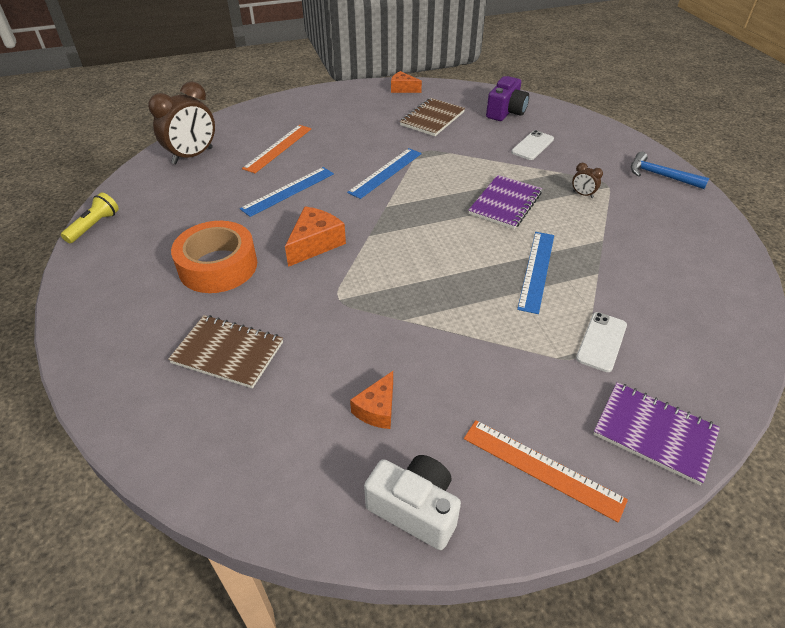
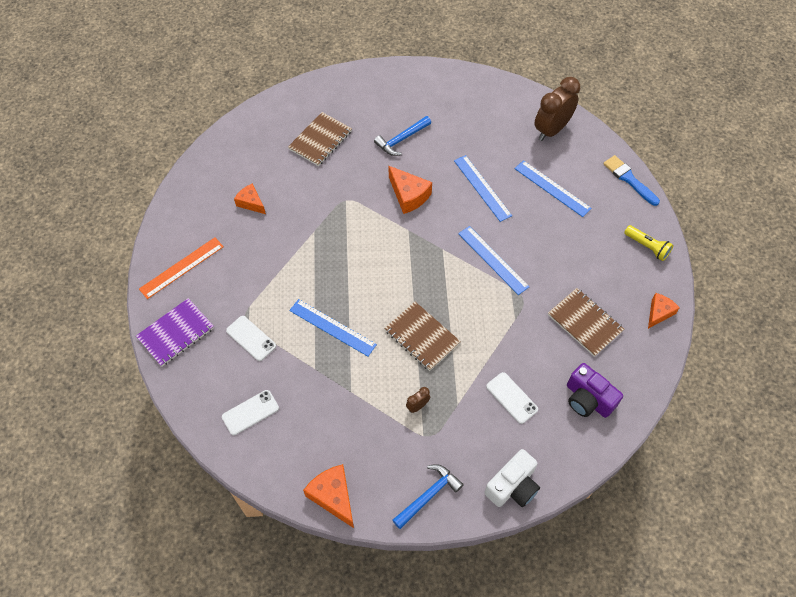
camera: 105 degrees right, 15 degrees up
(94, 226) = (468, 76): yellow flashlight -> yellow flashlight (647, 247)
(193, 156) = (551, 130): brown clock -> brown clock turned 75 degrees clockwise
(218, 266) = (401, 139): orange tape -> blue hammer
(256, 109) = (629, 179): none -> blue brush
(278, 148) = (552, 188): orange ruler -> blue ruler
(415, 509) = (186, 206): white camera -> white camera (512, 486)
(505, 203) = (422, 337): purple notebook -> brown notebook
(694, 314) = (250, 412): none -> white phone
(718, 230) = (333, 496): none -> orange cheese

